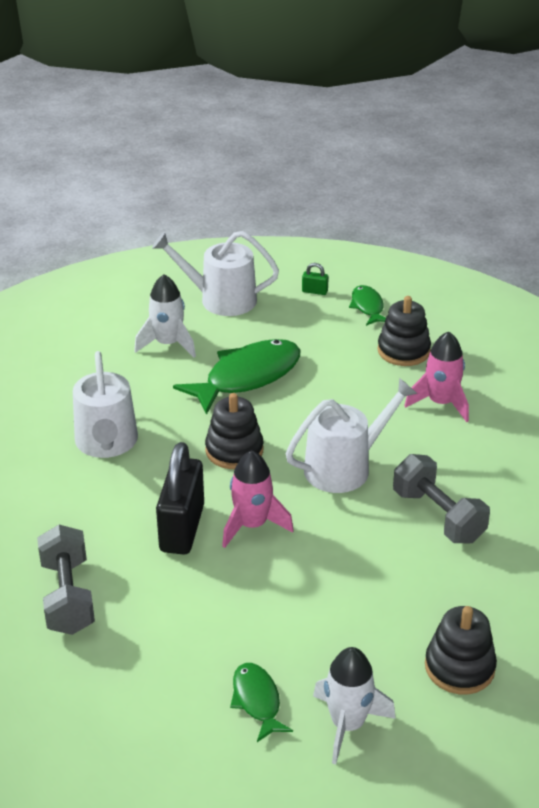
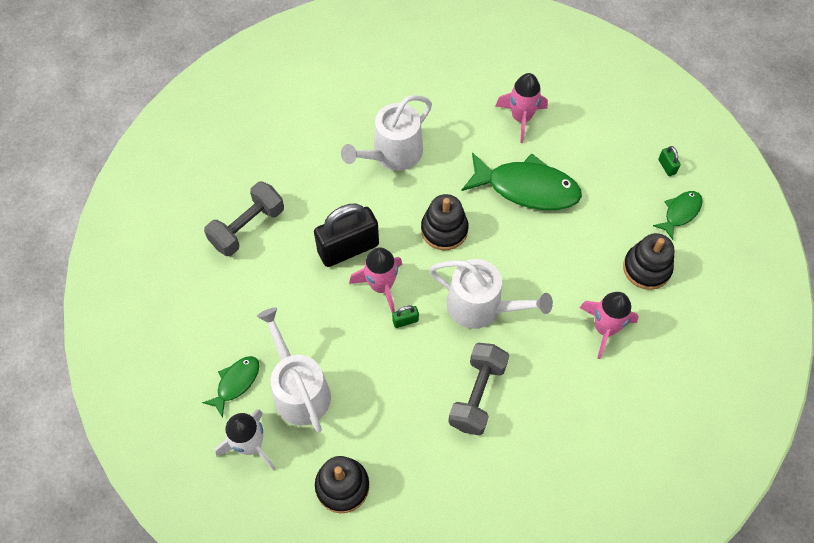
camera: 55 degrees right, 25 degrees up
(168, 344) = (521, 118): white rocket -> pink rocket
(221, 299) = (600, 115): white watering can -> white watering can (299, 390)
(309, 527) = (405, 321): none -> green padlock

